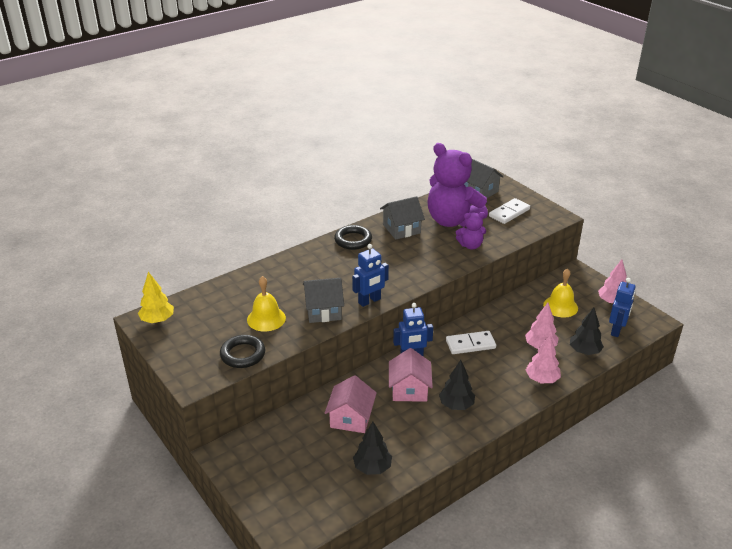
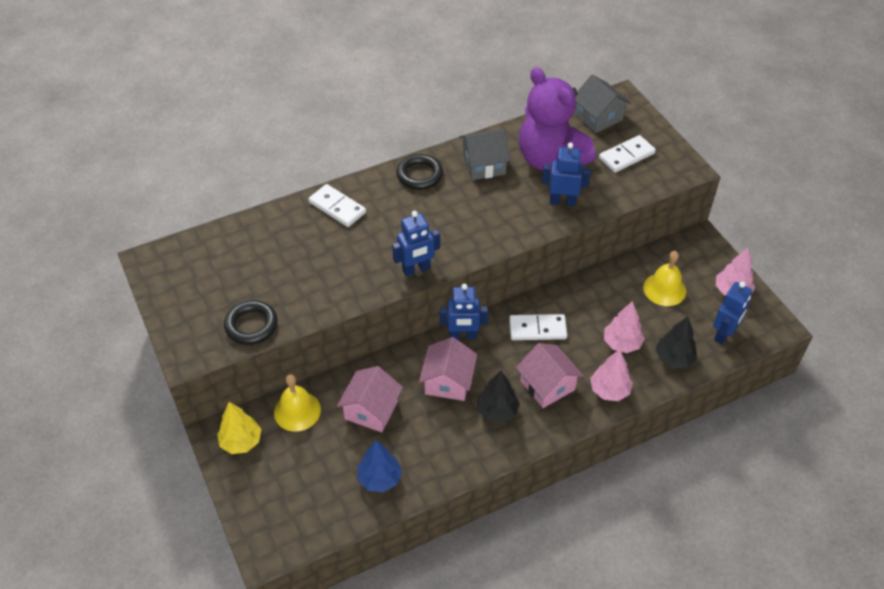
camera: 10 degrees right, 15 degrees up
(157, 320) = (166, 263): yellow tree -> yellow tree (241, 441)
(266, 318) = (289, 278): yellow bell -> yellow bell (297, 411)
(292, 268) = (337, 207): none -> white domino
(323, 311) = (358, 276): grey house -> none
(372, 467) = (379, 478): black tree -> blue tree
(470, 245) = (562, 201): purple teddy bear -> blue robot
(491, 382) = (547, 385): none -> pink house

